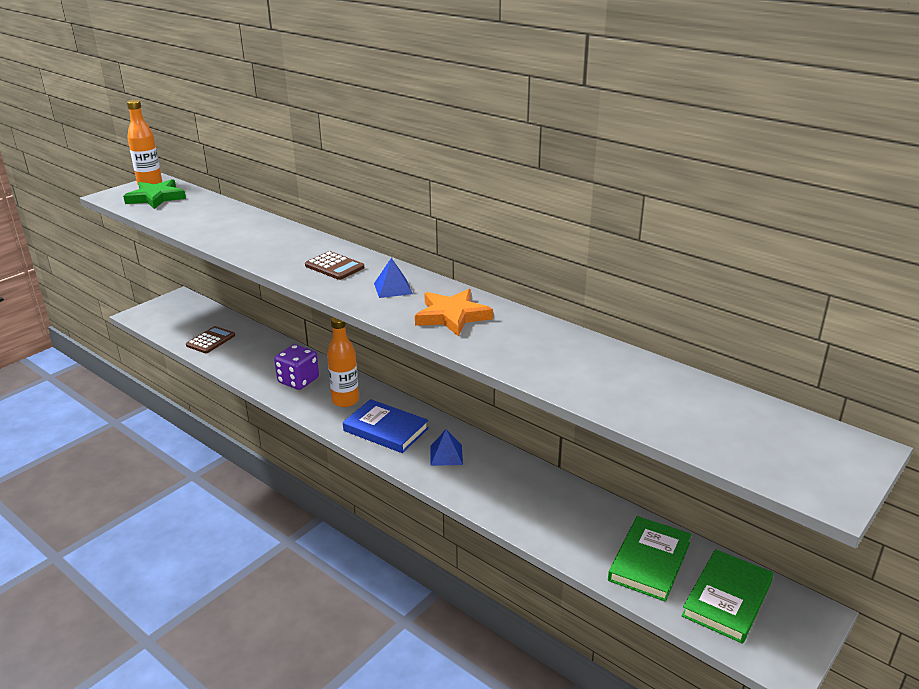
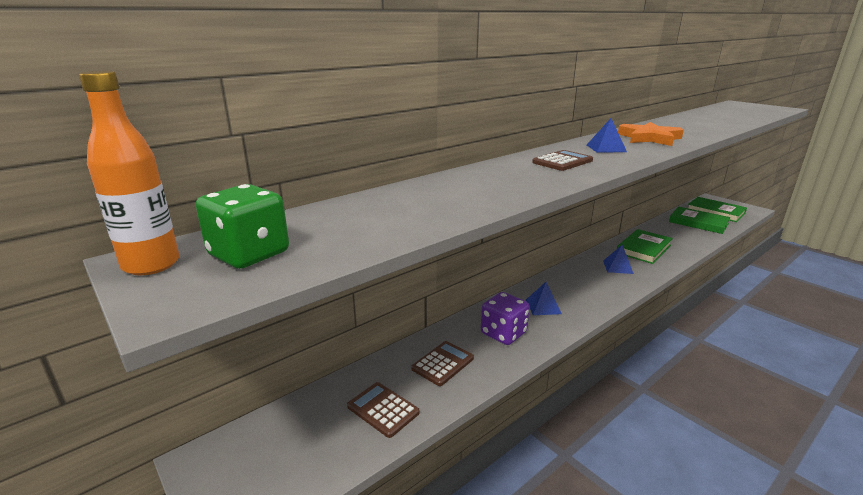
camera: 80 degrees left, 5 degrees down
(156, 198) = (249, 254): green star -> green dice
(257, 356) = (442, 363): none -> brown calculator
(345, 401) = (543, 306): orange bottle -> blue pyramid
(386, 429) = (588, 289): blue book -> none
(509, 483) = (643, 249): none -> green book

